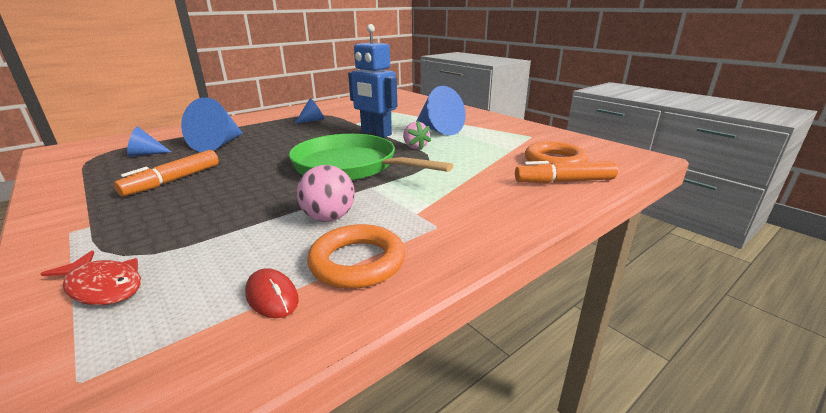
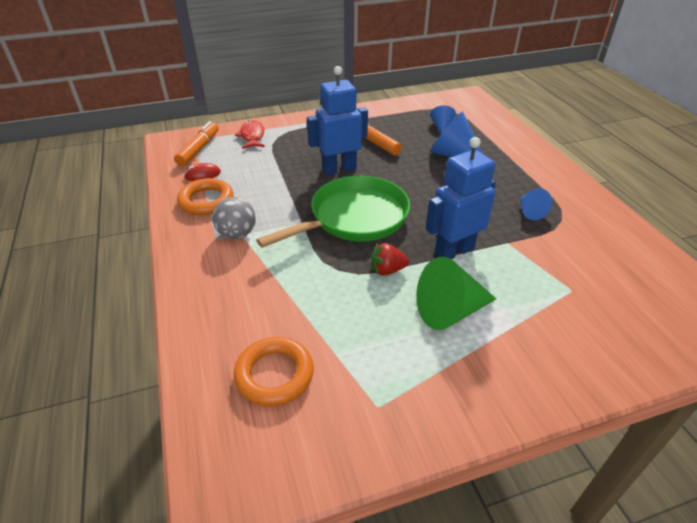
camera: 110 degrees right, 15 degrees up
(103, 286) = (252, 136): red fish -> red fish turned 120 degrees clockwise
(249, 188) = (339, 169): none -> blue robot
(329, 218) = (265, 197): pink ball -> none
(415, 147) = (387, 270): pink strawberry -> red strawberry
(418, 215) = (237, 234): none -> grey ball
(438, 130) = (450, 311): blue cone -> green cone
(564, 181) = (221, 349): orange marker -> orange marker (198, 149)

